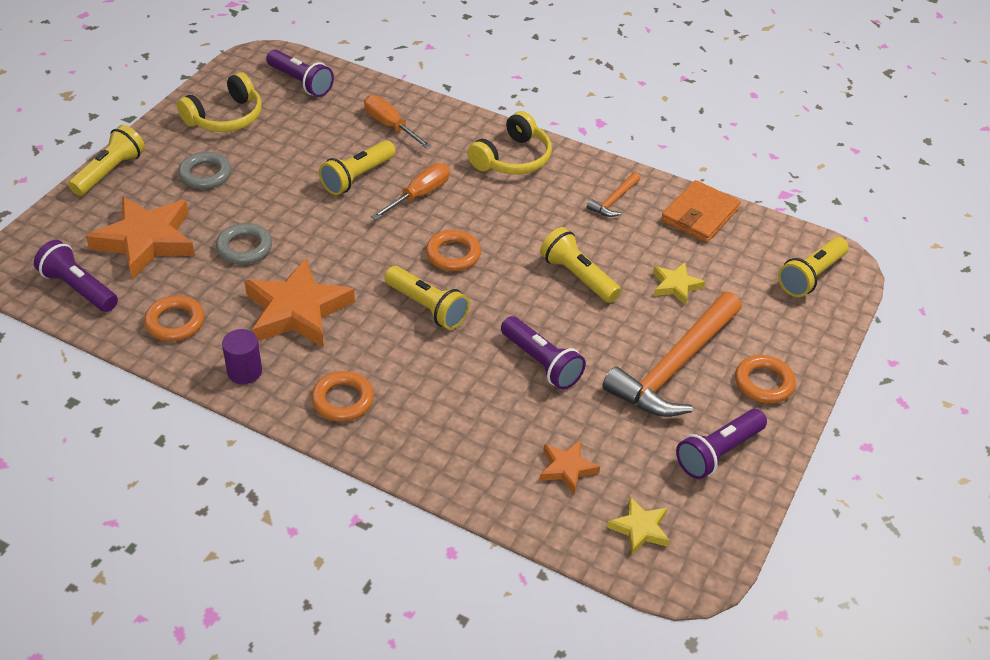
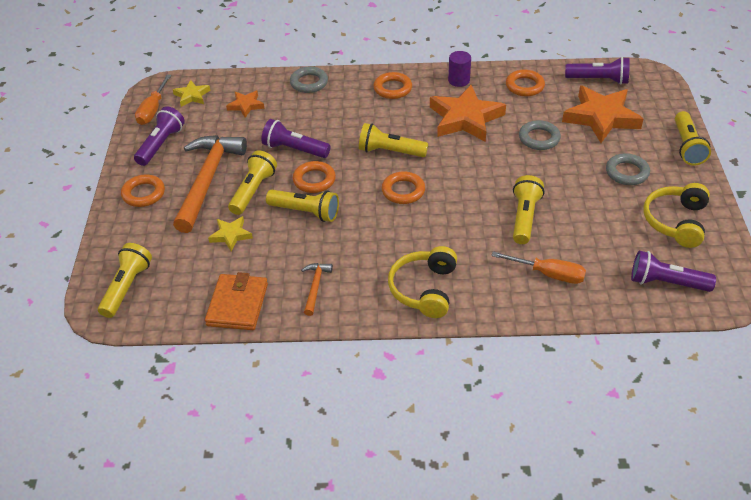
camera: 155 degrees right, 0 degrees up
(419, 195) = (466, 224): orange screwdriver -> orange screwdriver (153, 110)
(450, 468) = (309, 83): none -> grey ring
(543, 310) = (314, 180): none -> orange ring
(624, 328) = (253, 191): none -> yellow flashlight

